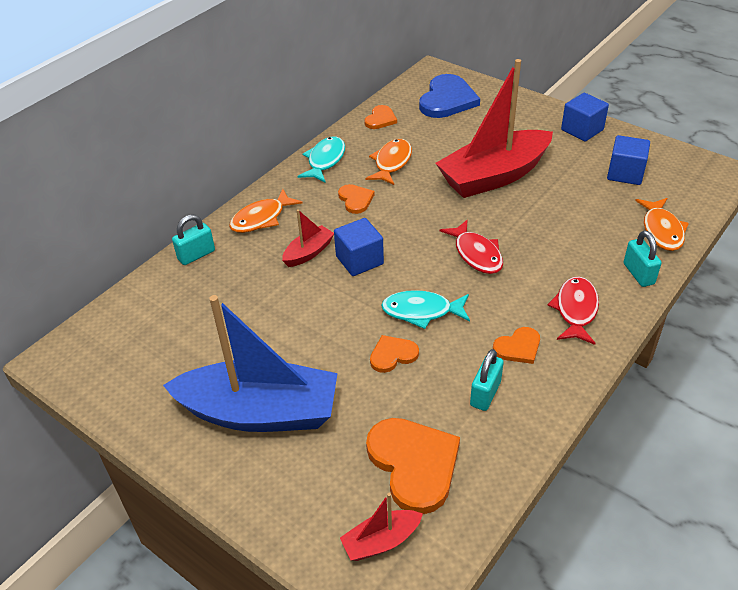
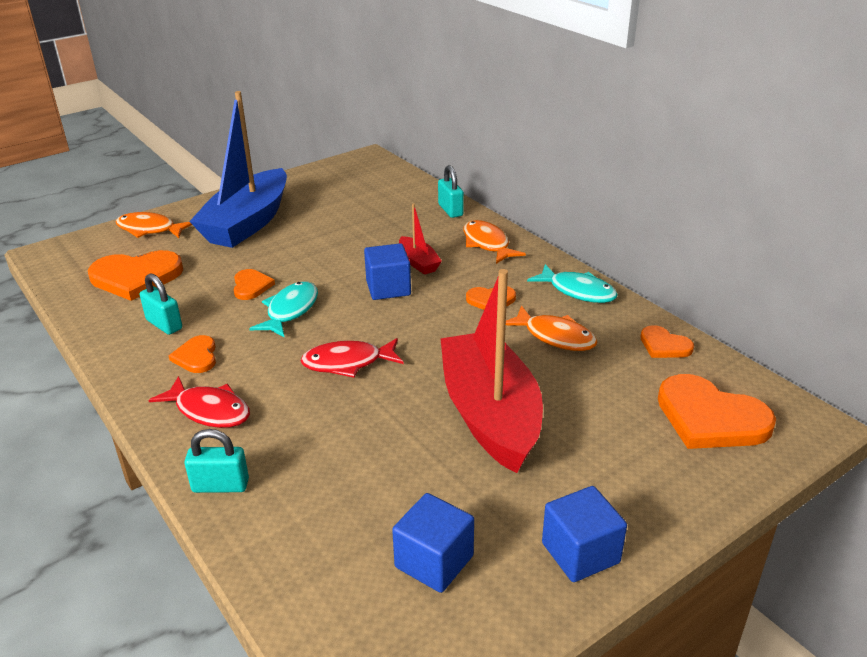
camera: 105 degrees right, 10 degrees down
(381, 541) = (93, 254): red boat -> none
(447, 100) = (710, 417): blue heart -> orange heart
(662, 230) = (280, 547): orange fish -> orange fish (150, 229)

